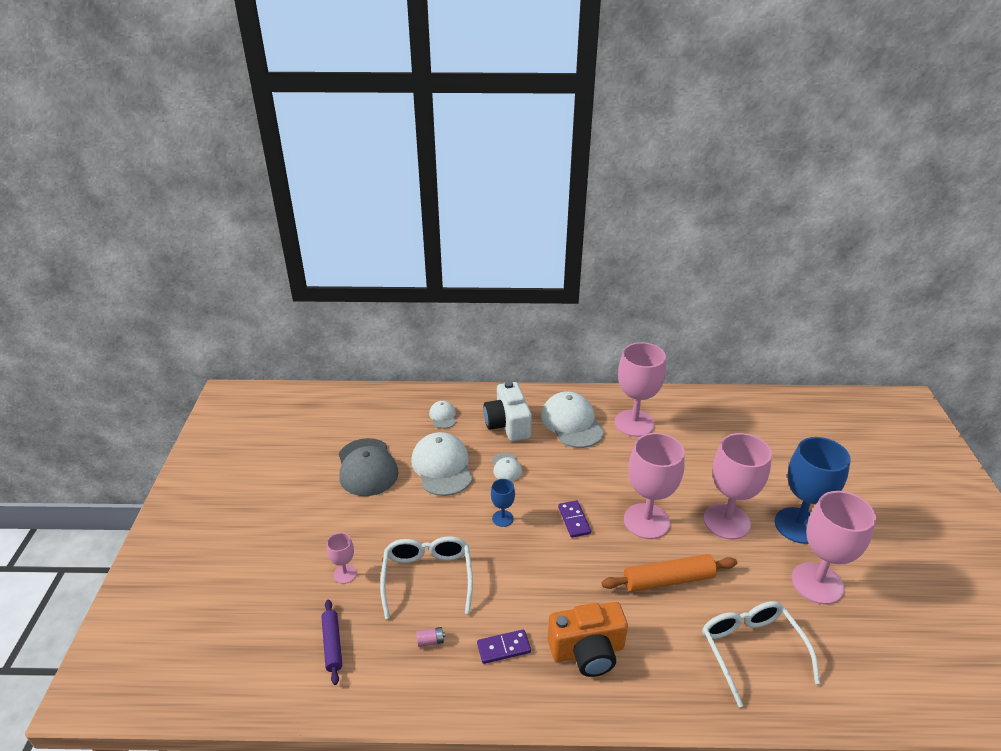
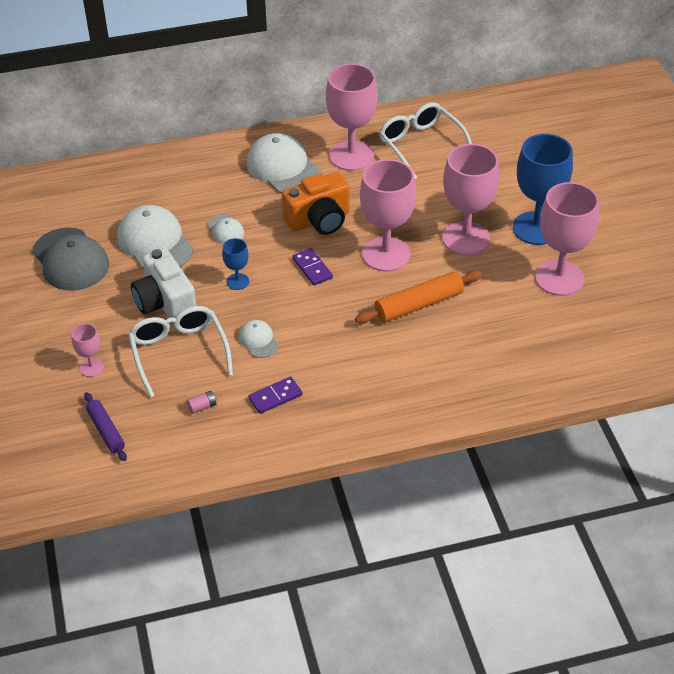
camera: 15 degrees left, 10 degrees up
(443, 416) = (135, 188): white cap -> white cap (258, 340)
(508, 424) = (212, 183): white camera -> white camera (165, 302)
(587, 651) = (355, 382): orange camera -> orange camera (319, 220)
(751, 651) = (506, 349): white glasses -> white glasses (421, 145)

